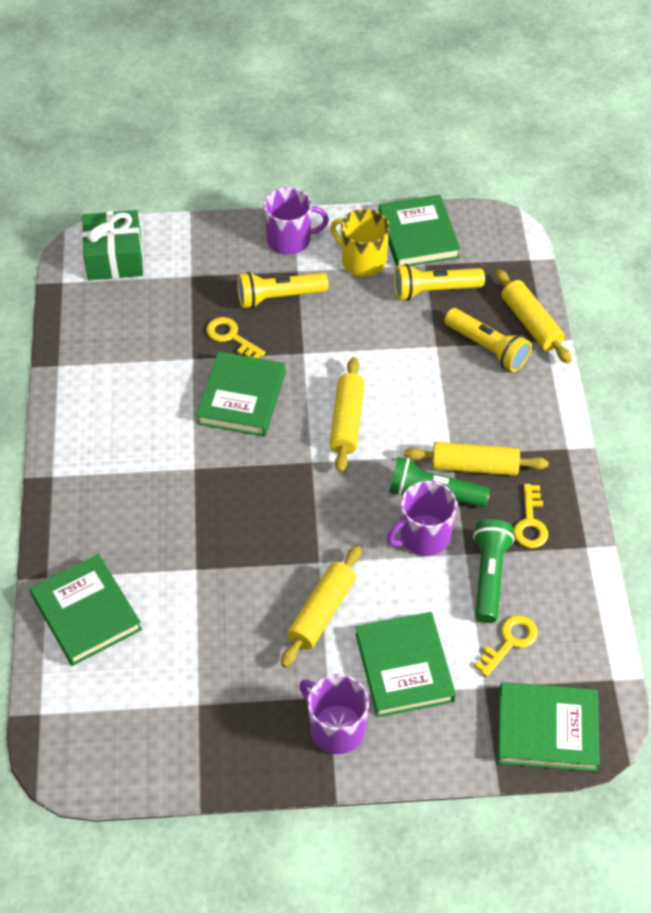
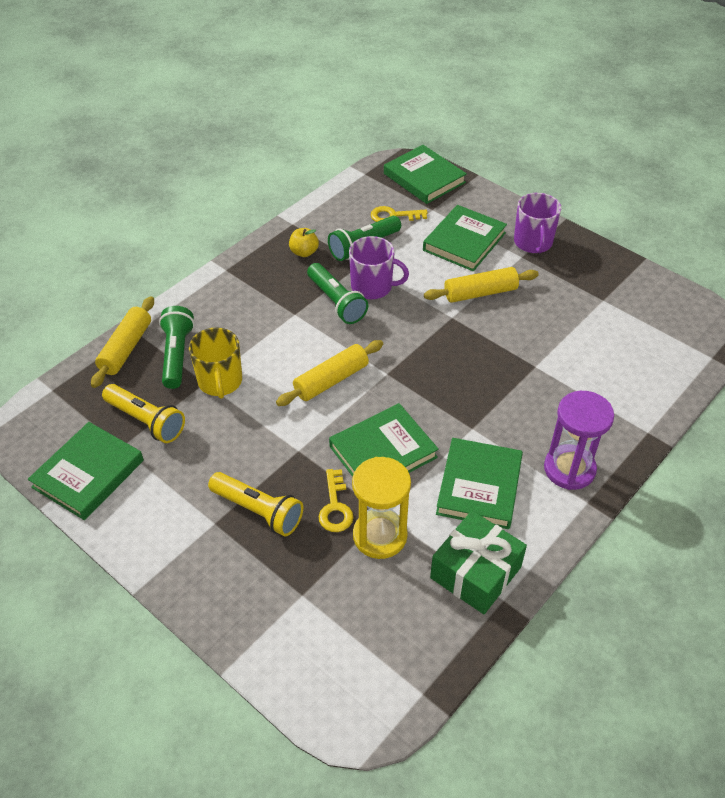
camera: 135 degrees left, 5 degrees down
(86, 612) = (635, 391): green book -> green book (479, 486)
(87, 492) = (569, 469): none -> purple hourglass
(114, 257) = (347, 679): green gift -> green gift (475, 572)
(180, 342) = (380, 536): none -> yellow hourglass
(290, 240) = (182, 558): purple mug -> none
(362, 261) = (157, 488): yellow mug -> yellow mug (220, 381)
(474, 466) = (291, 298): yellow rolling pin -> none
(487, 348) = (177, 355): yellow flashlight -> green flashlight
(530, 522) = (304, 252): yellow key -> yellow apple

